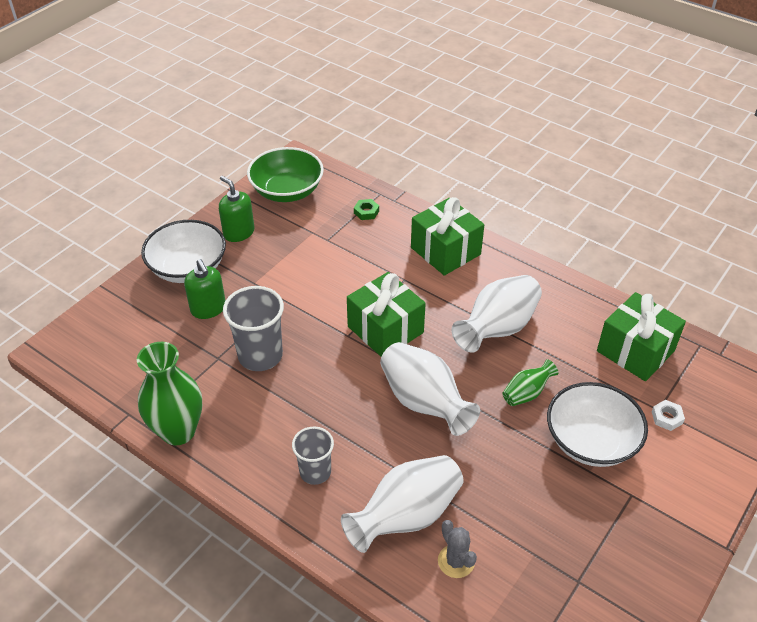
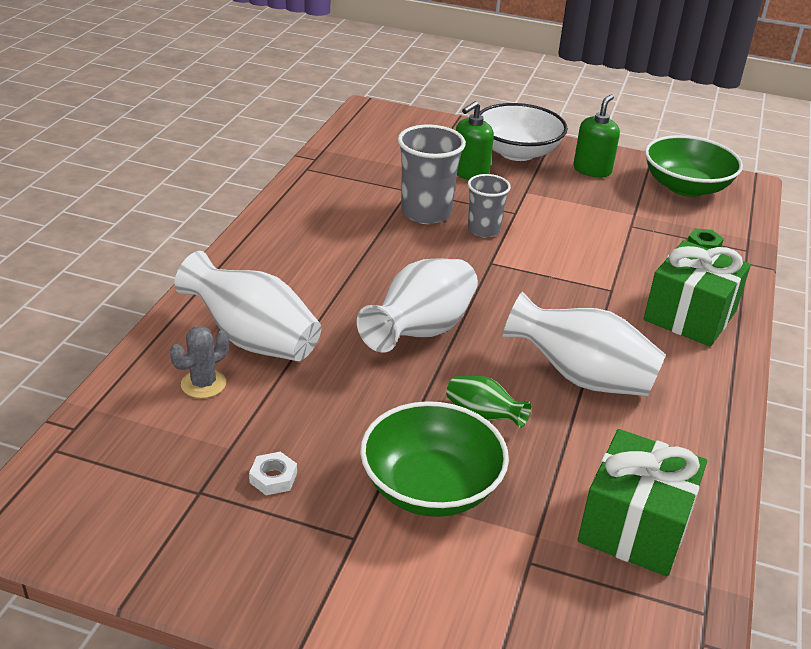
camera: 70 degrees right, 10 degrees down
(178, 431) = (306, 186): green vase -> none
(315, 472) = (289, 271): grey cup -> grey cup (483, 230)
(385, 329) = (517, 287): green gift -> none
(591, 441) = (431, 487): white bowl -> green bowl
(667, 417) = (517, 572): white nut -> white nut (273, 478)

